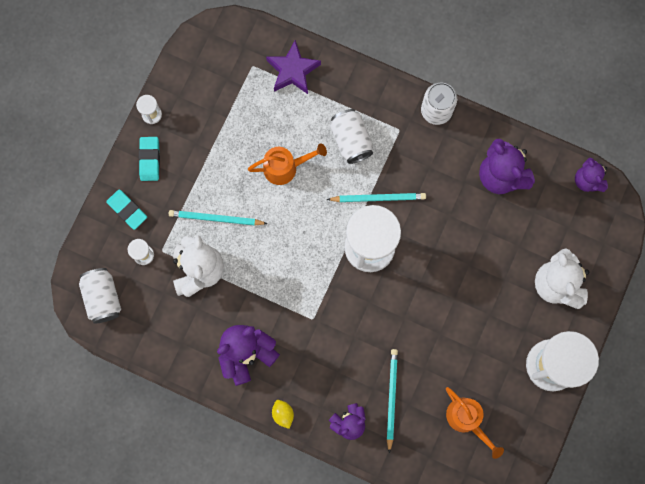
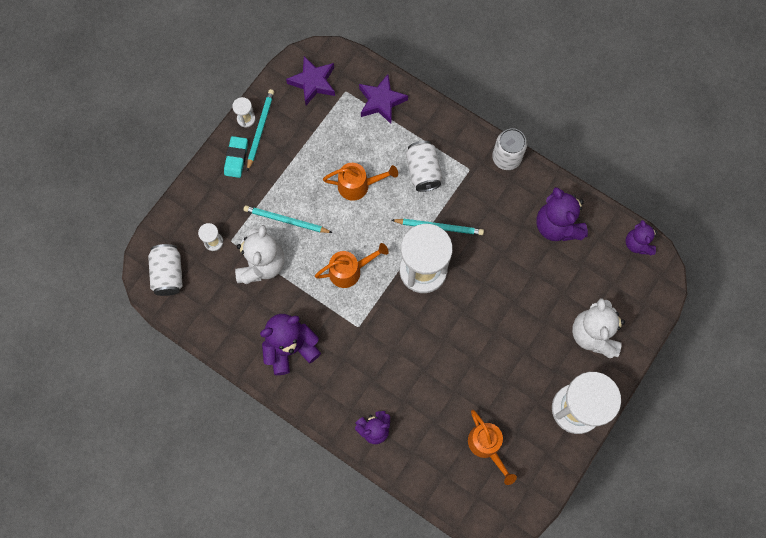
camera: 10 degrees right, 5 degrees down
(127, 210) = (207, 199): turquoise eraser -> none
(216, 62) = (313, 82): none -> purple star
(283, 414) = (314, 410): yellow lemon -> none
(293, 261) = (350, 270): none -> orange watering can
(391, 398) = (418, 413): turquoise pencil -> turquoise pencil (260, 129)

